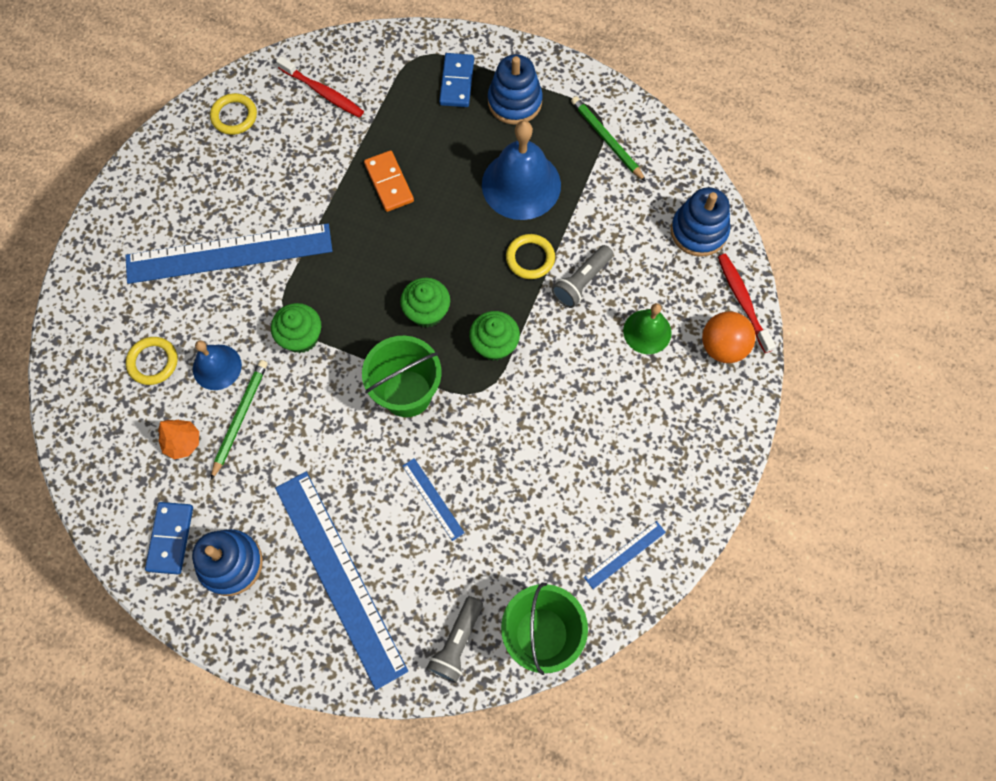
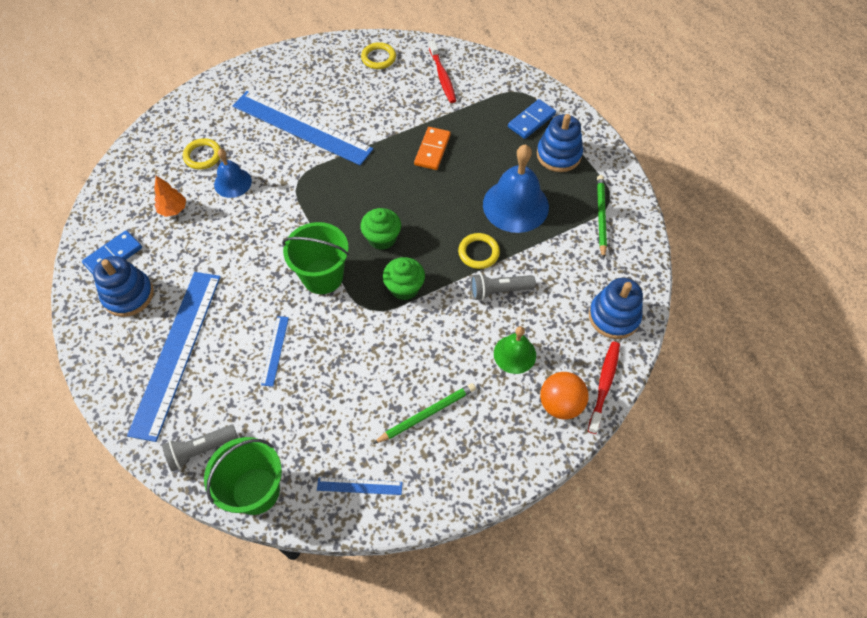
camera: 40 degrees right, 10 degrees down
(240, 418) = (216, 219): green pencil -> green pencil (426, 414)
(301, 337) = (294, 200): green cupcake -> none

